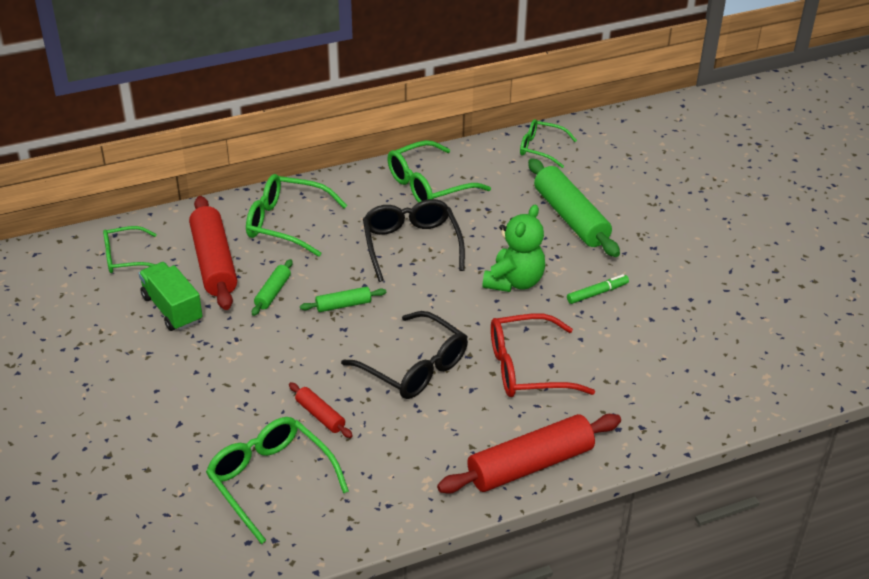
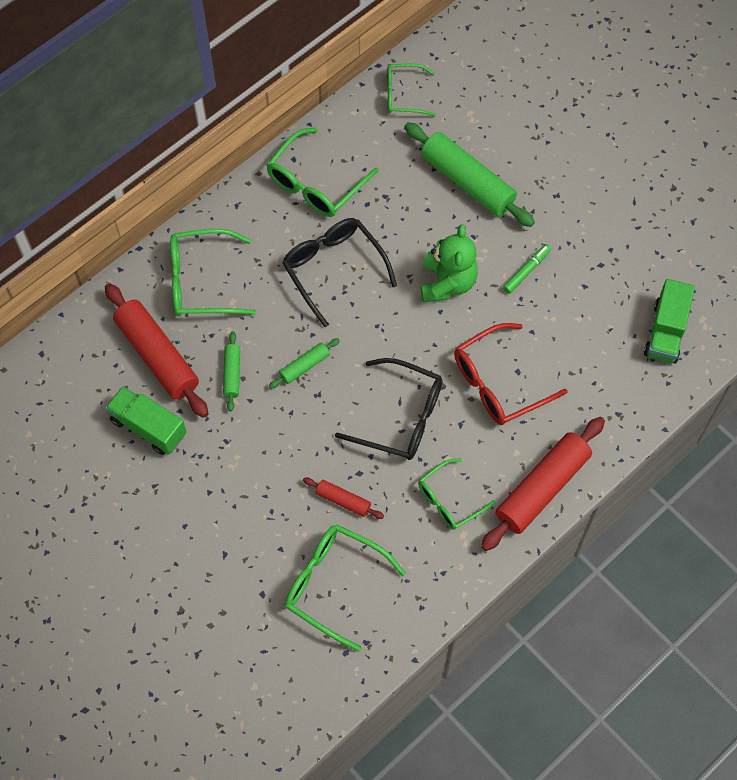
camera: 20 degrees left, 25 degrees up
(126, 257) = (69, 379): green glasses -> green glasses (450, 499)
(722, 375) = (666, 332): none -> green truck

